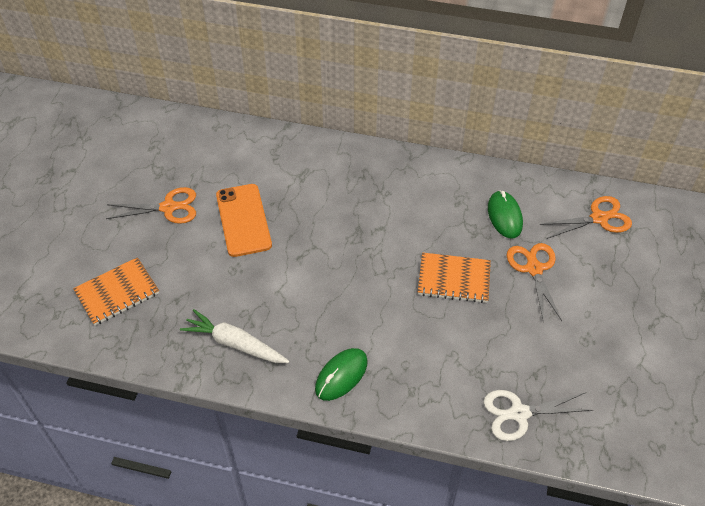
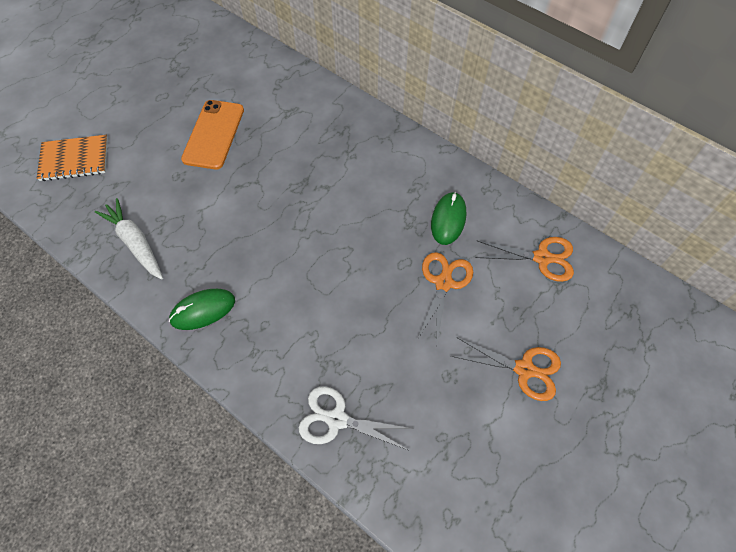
camera: 25 degrees right, 10 degrees up
(169, 207) = (161, 101): orange scissors -> orange scissors (524, 369)
(454, 279) = (360, 262): orange notebook -> none

